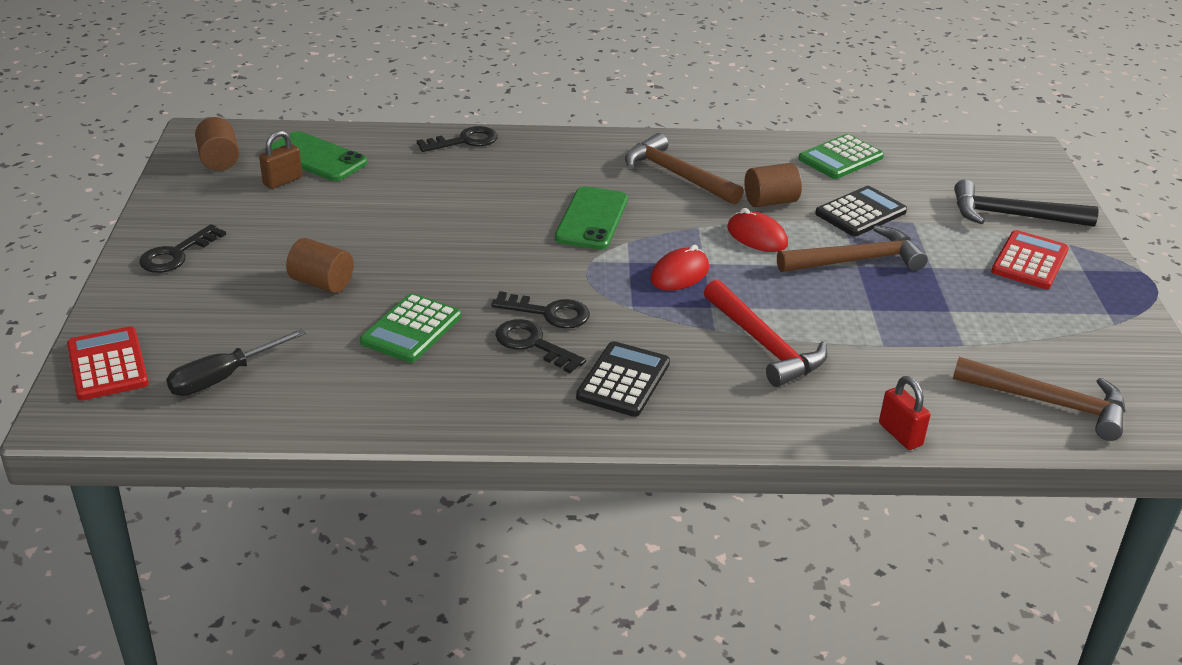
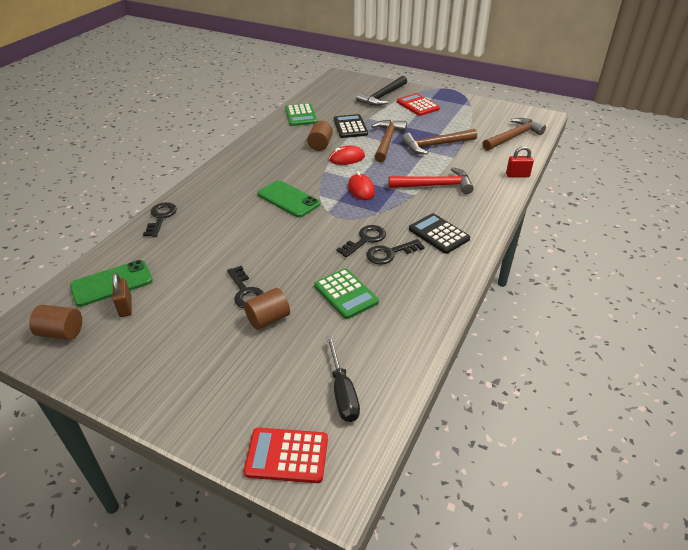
camera: 60 degrees left, 5 degrees up
(176, 254) = (171, 385): black key -> black key (245, 292)
(677, 175) = (272, 161): brown hammer -> brown hammer (436, 145)

